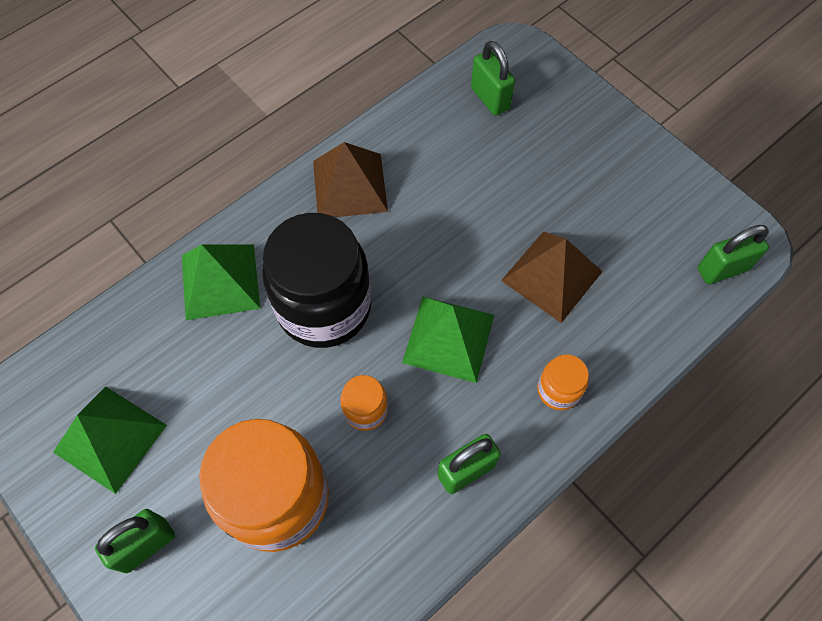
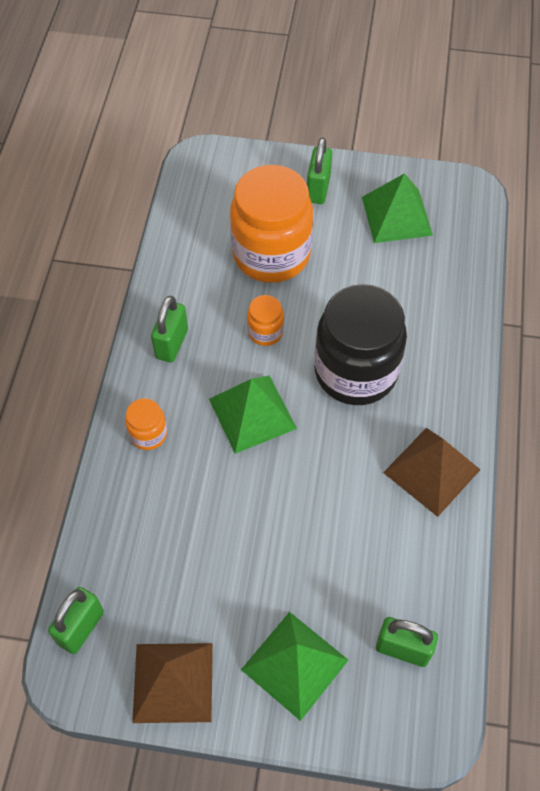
camera: 140 degrees right, 5 degrees down
(220, 281) = (440, 337): green pyramid -> green pyramid (295, 664)
(551, 276) = (215, 515): brown pyramid -> brown pyramid (173, 682)

